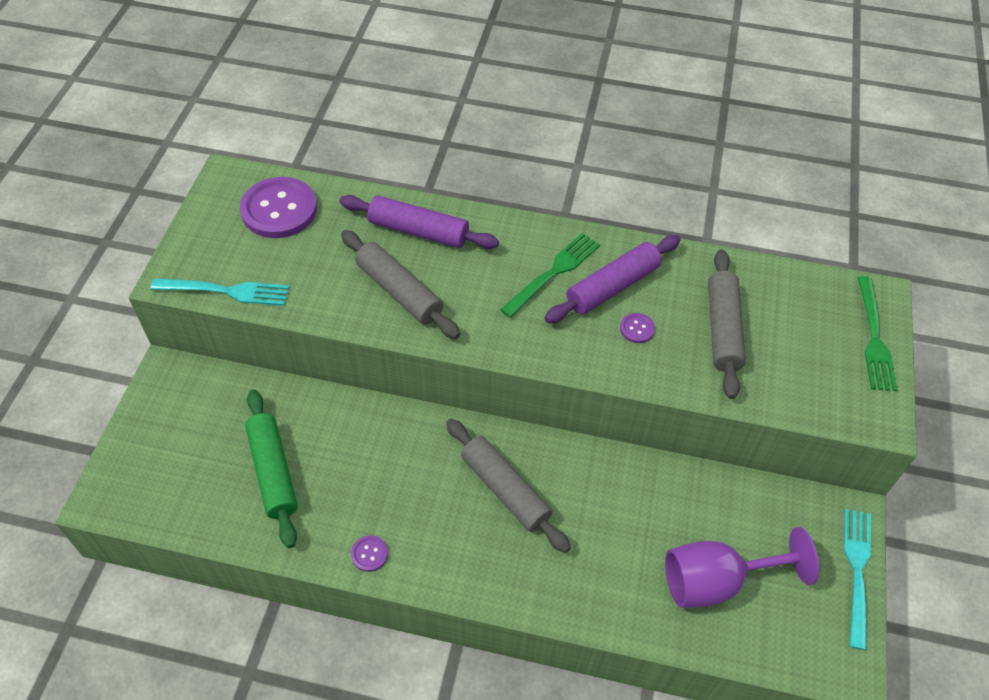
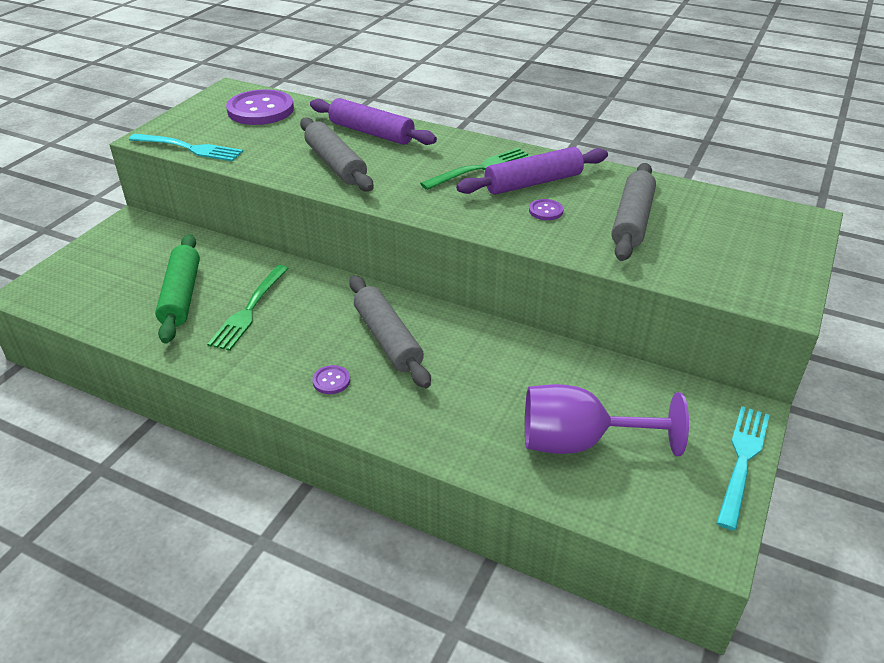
camera: 15 degrees right, 15 degrees down
(369, 554) = (237, 364): purple button -> purple button (331, 381)
(874, 337) = (791, 245): green fork -> green fork (249, 309)

